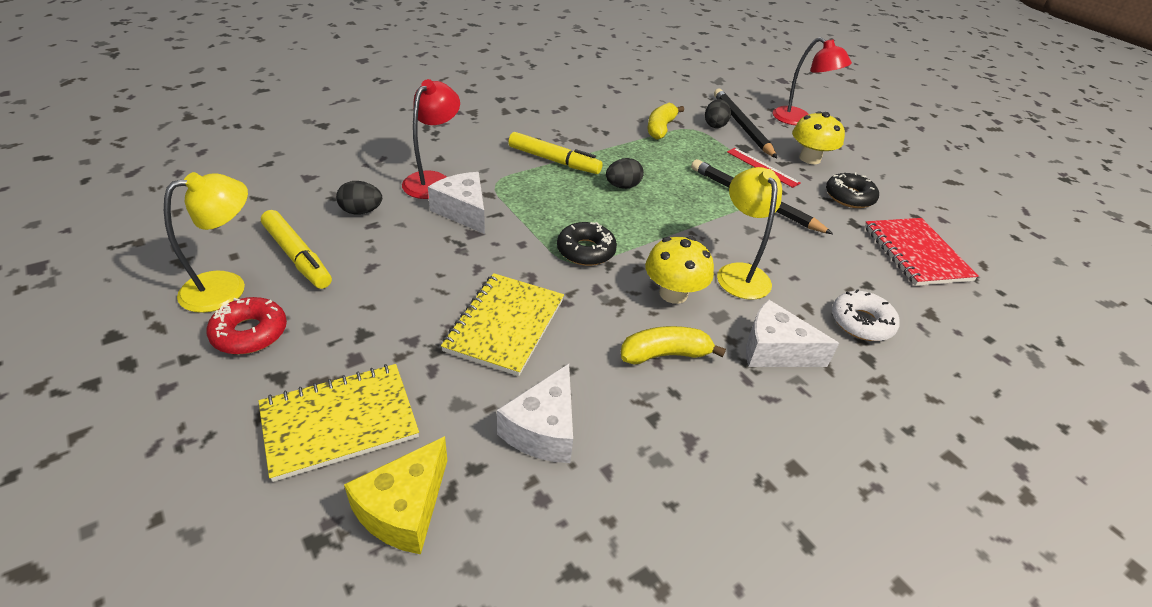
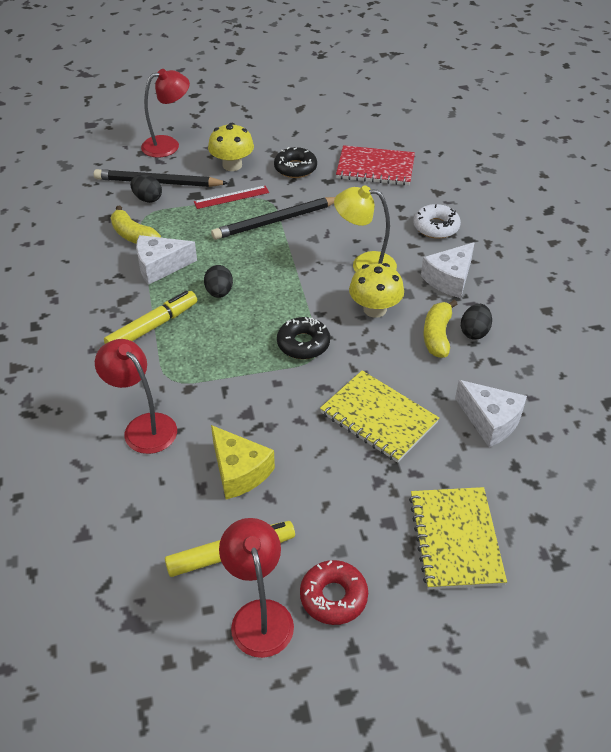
camera: 65 degrees left, 5 degrees up
(227, 287) = (259, 615): yellow lamp -> red lamp
(361, 211) = (174, 493): black egg -> black egg (474, 332)
(404, 509) = (541, 510): yellow cheese -> yellow cheese (239, 471)
(463, 211) = (209, 413): white cheese -> white cheese (160, 266)

